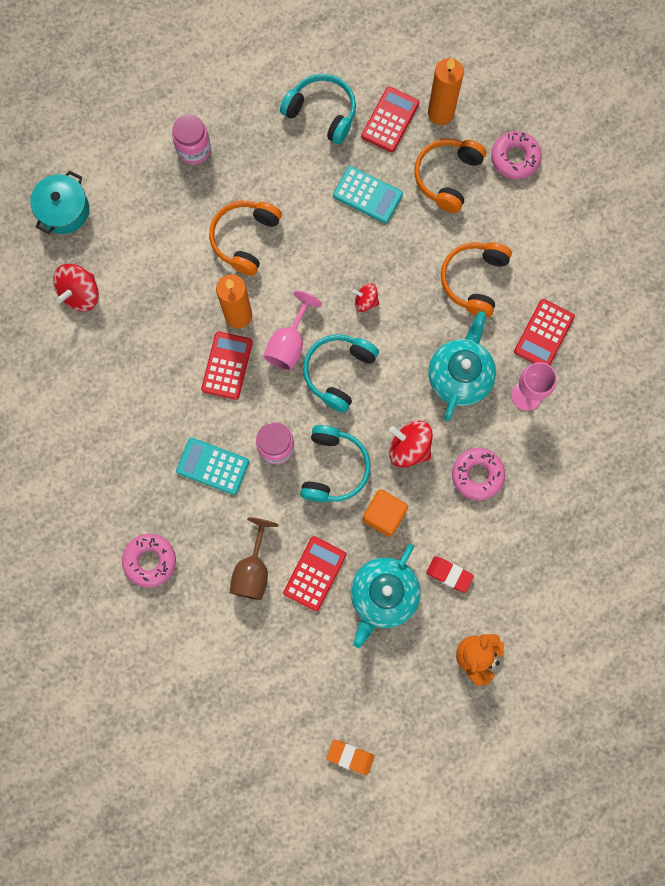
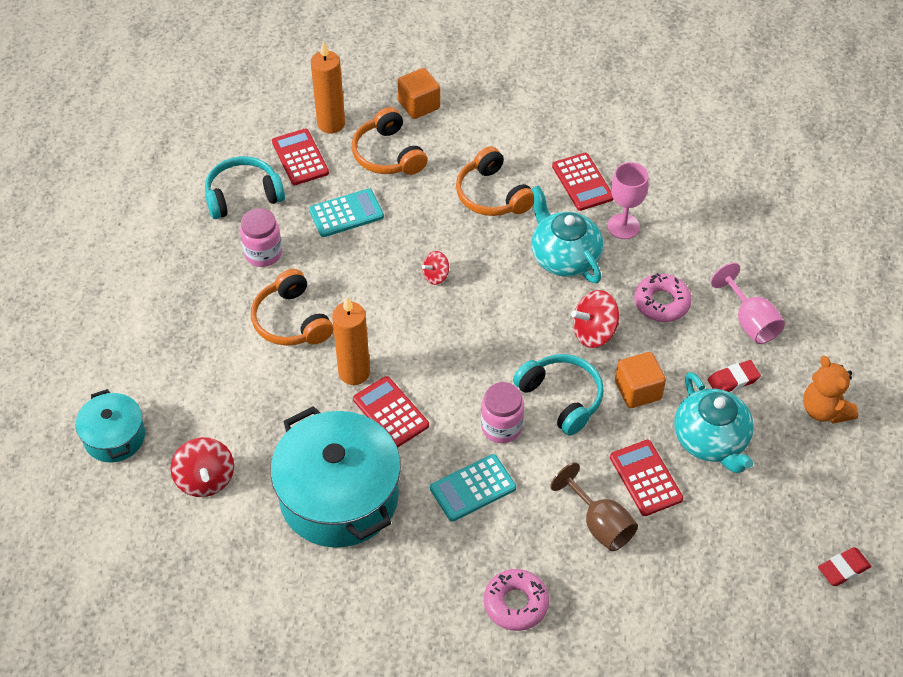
camera: 50 degrees left, 25 degrees down
(136, 387) = (339, 496): none -> turquoise pot
(194, 149) = (172, 302): pink jar -> pink jar (263, 253)
(289, 343) = (417, 353): pink goblet -> pink goblet (750, 321)
(338, 372) = (479, 336): turquoise headphones -> none
(350, 756) = (843, 569): orange eraser -> red eraser
(515, 158) = (419, 105): pink donut -> orange cube

